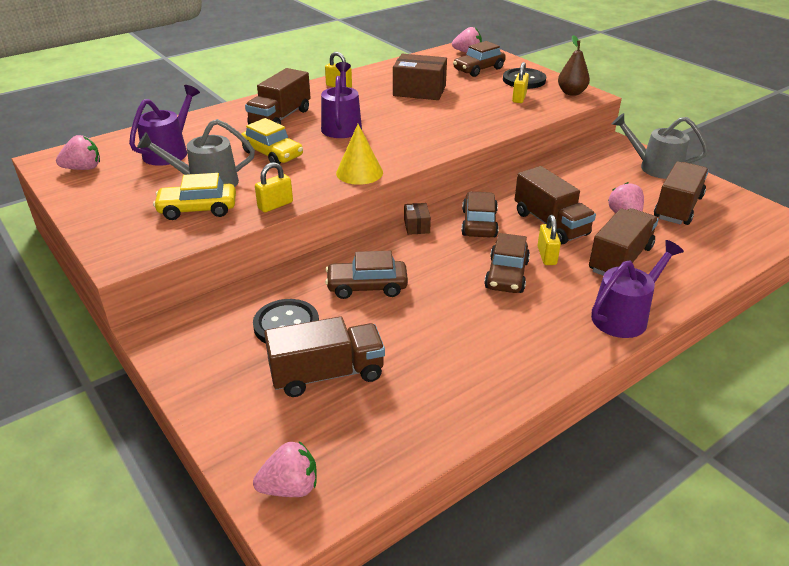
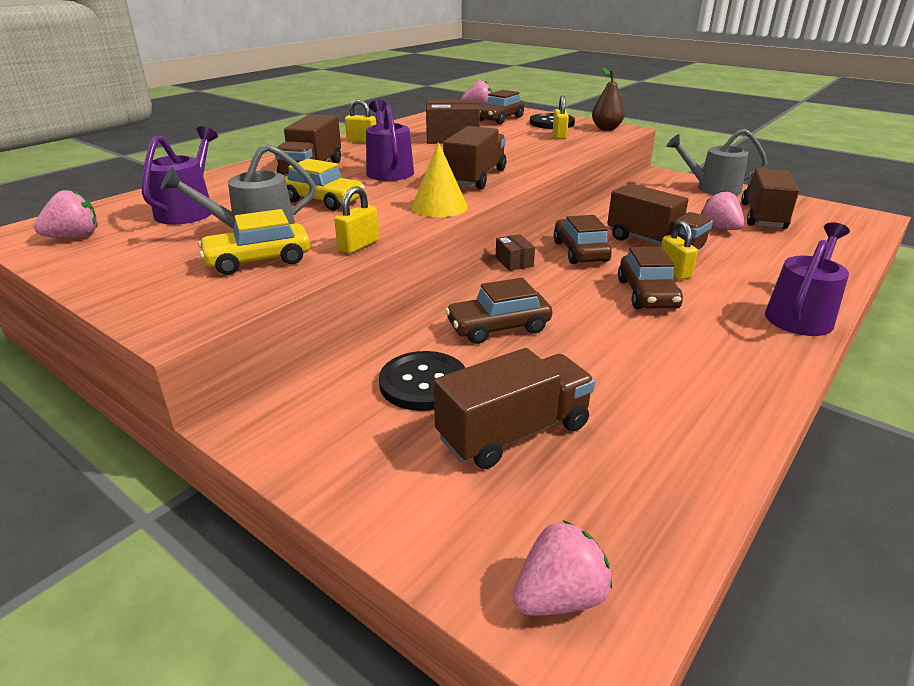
camera: 15 degrees left, 5 degrees down
(620, 259) = (749, 265): brown truck -> brown truck (475, 178)

